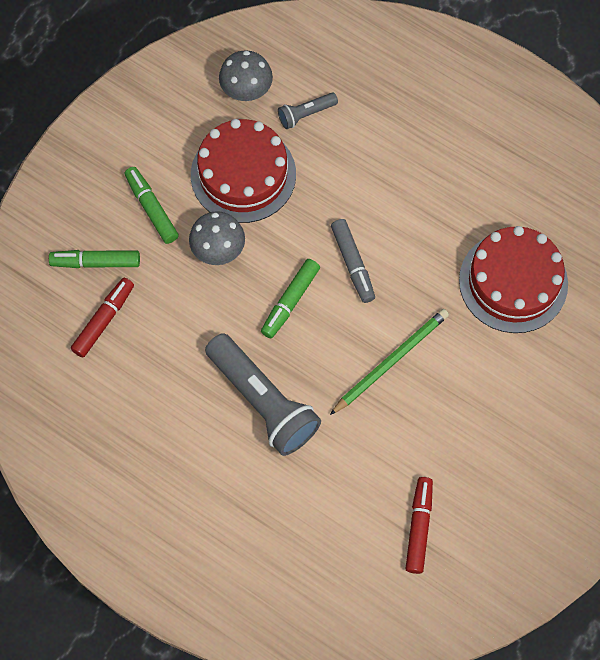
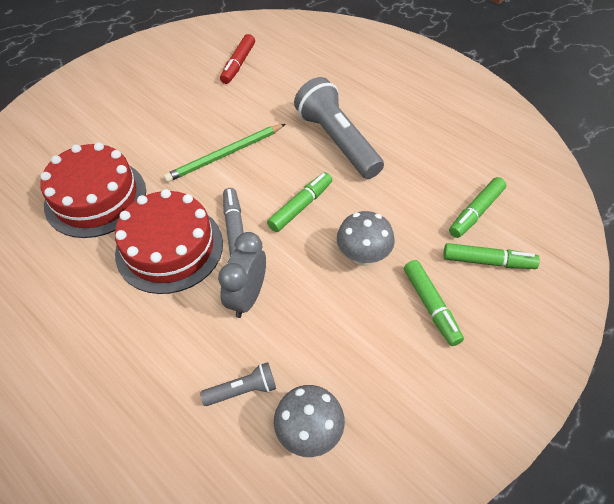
camera: 170 degrees left, 15 degrees down
(103, 320) = (476, 212): red marker -> green marker
(243, 174) = (328, 329): red cake -> red cake (169, 248)
(322, 193) = (247, 297): none -> grey clock

